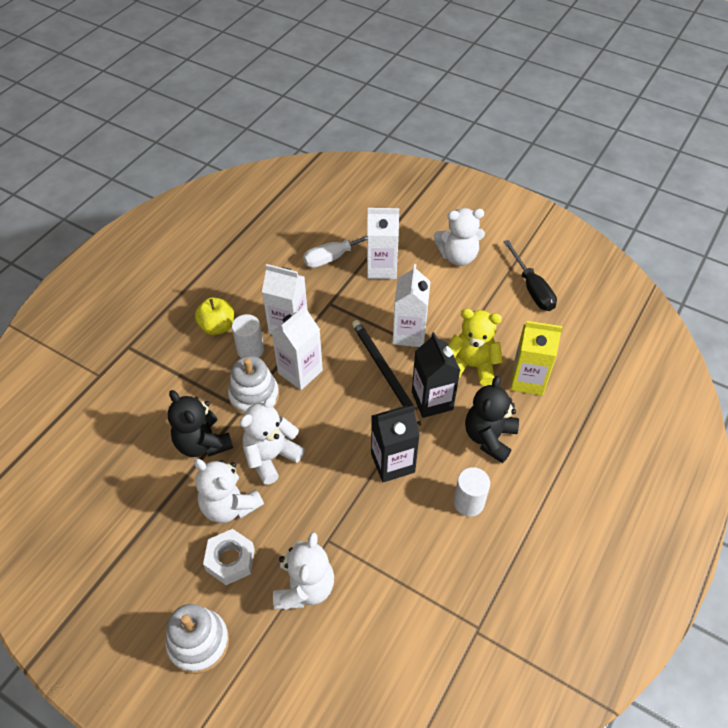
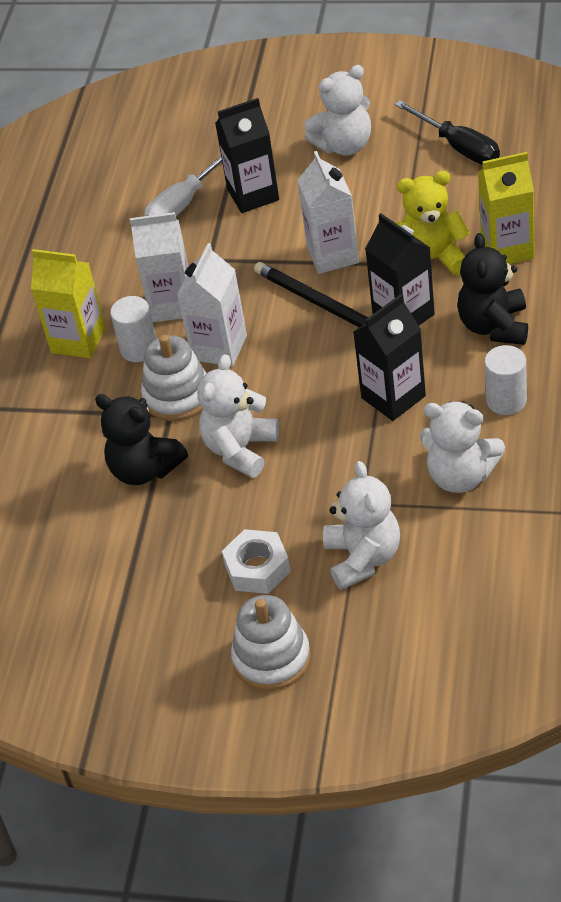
camera: 15 degrees left, 5 degrees down
(217, 327) = (78, 340): yellow apple -> yellow carton
(229, 506) = (221, 517): white teddy bear -> white teddy bear (460, 476)
(381, 268) = (253, 194): white carton -> black carton

